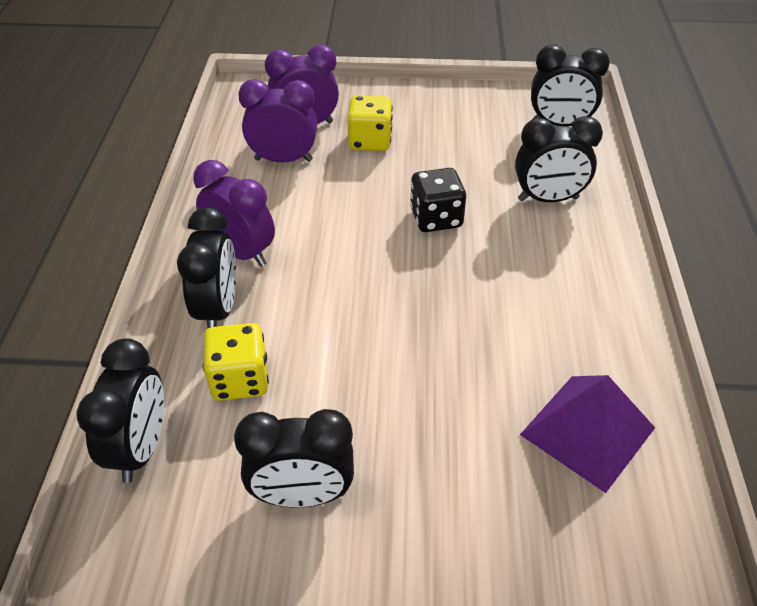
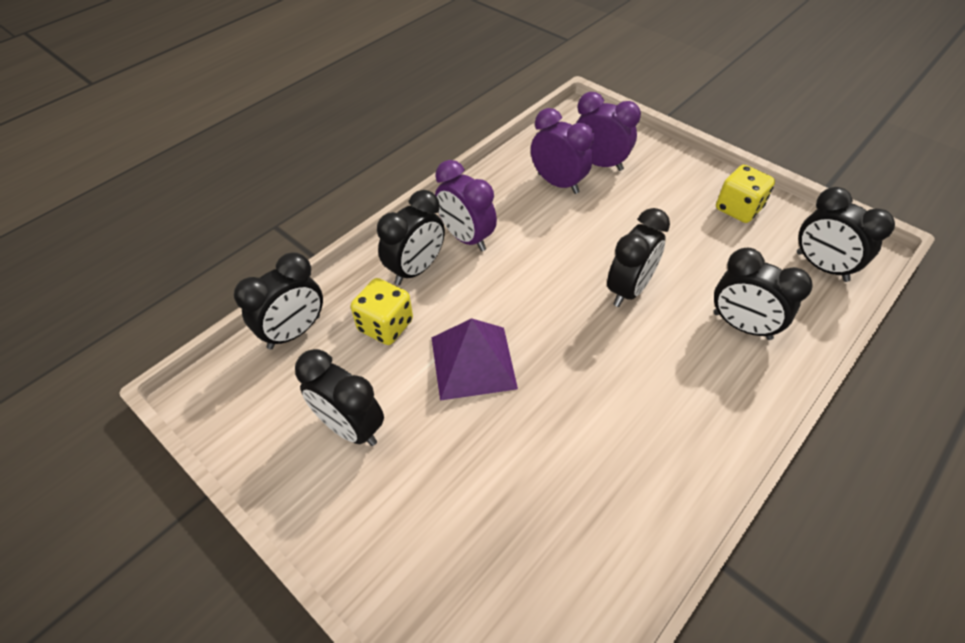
camera: 40 degrees right, 5 degrees up
(241, 253) = (466, 238): purple clock -> purple clock turned 150 degrees clockwise
(370, 141) = (637, 200): yellow dice -> yellow dice (738, 209)
(436, 218) = (629, 289): black dice -> black clock
(588, 431) = (581, 528): purple pyramid -> purple pyramid (473, 362)

